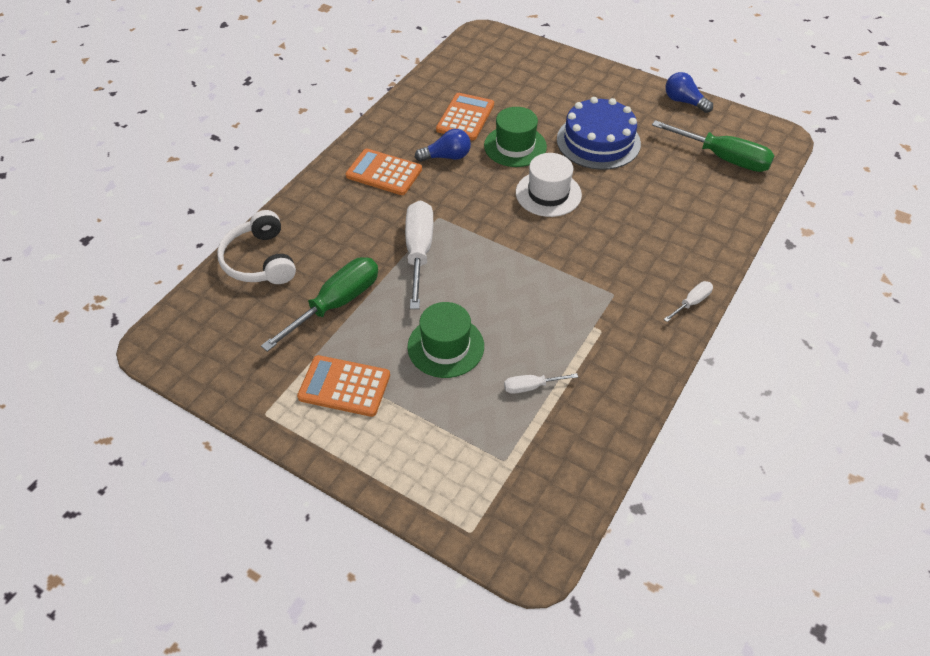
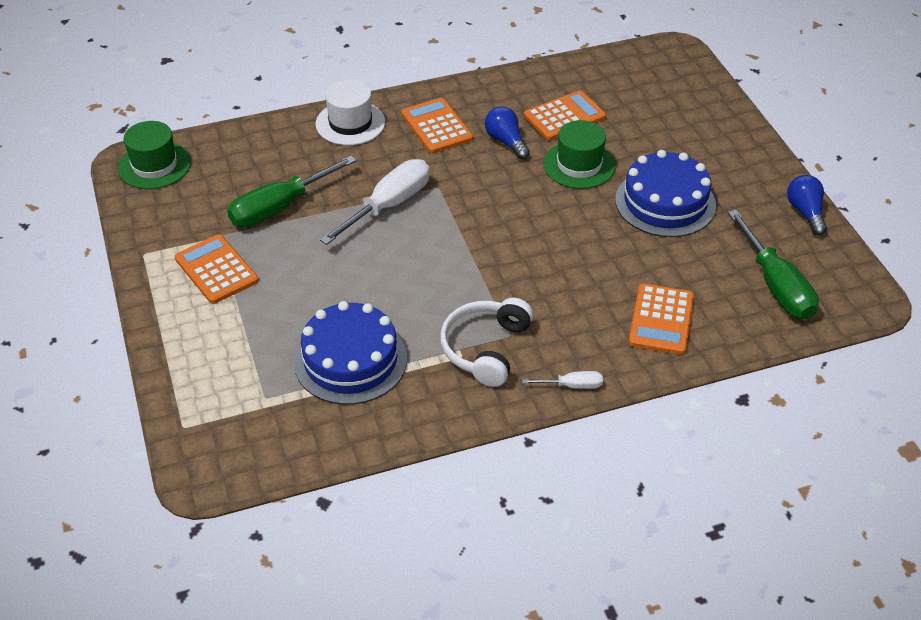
camera: 40 degrees right, 5 degrees down
(260, 260) = (263, 142): white headphones -> white headphones (485, 348)
(336, 304) = (280, 207): green screwdriver -> green screwdriver turned 150 degrees clockwise
(445, 346) = (322, 289): green hat -> green hat (154, 165)
(447, 157) = (506, 141): blue light bulb -> blue light bulb turned 150 degrees counterclockwise
(531, 387) = (350, 360): white screwdriver -> blue cake
(548, 194) = (558, 221): white hat -> white hat (350, 123)
(689, 222) = (661, 320): none -> orange calculator

